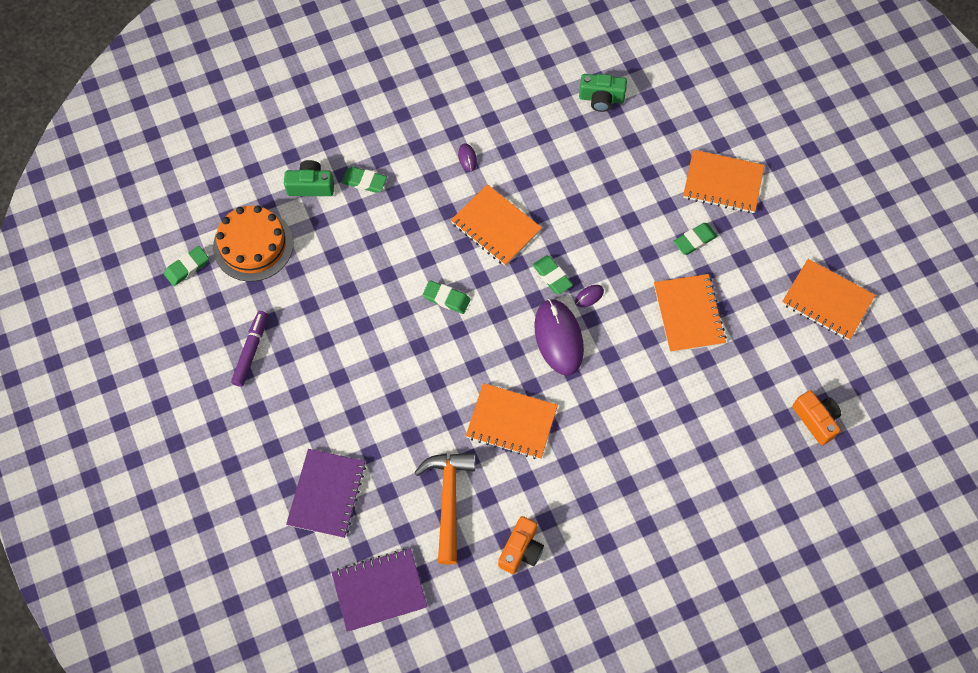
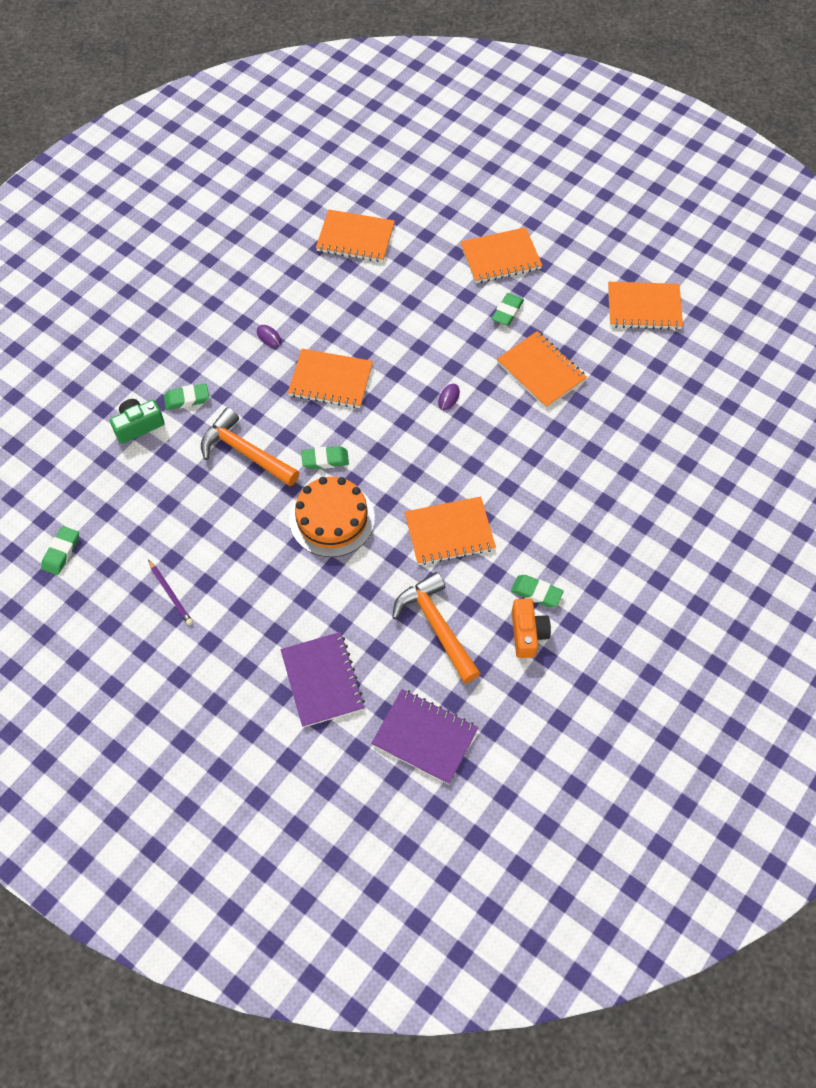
camera: 30 degrees left, 5 degrees down
(251, 351) = (170, 594): purple marker -> purple pencil
(253, 245) = (114, 501): orange cake -> orange cake (332, 519)
(379, 590) = (425, 737): purple notebook -> purple notebook turned 75 degrees clockwise
(384, 256) = (245, 452): none -> orange hammer
(552, 276) = (406, 397): green eraser -> green eraser (536, 593)
(558, 338) = (444, 443): purple mouse -> none
(601, 98) = (355, 238): green camera -> orange notebook
(816, 420) = (697, 402): orange camera -> none

